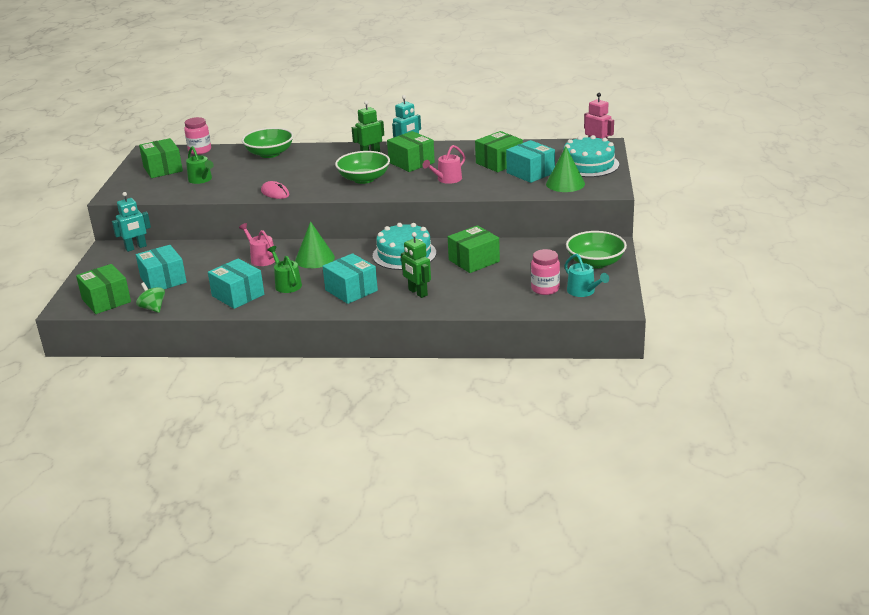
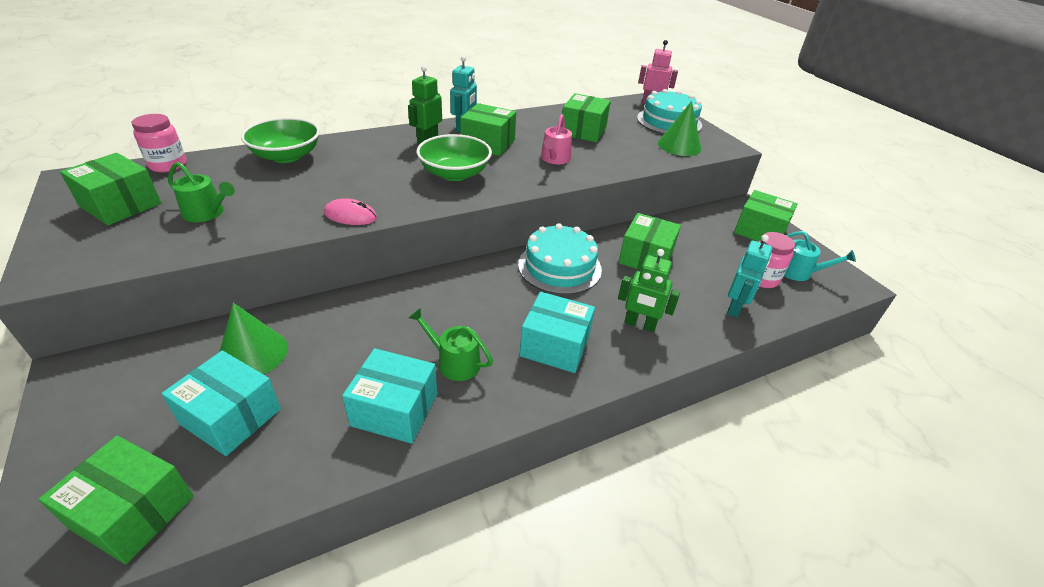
camera: 35 degrees left, 10 degrees up
(136, 247) = (131, 356): turquoise robot -> turquoise robot (735, 308)
(153, 308) = (253, 497): green spinning top -> none
(261, 258) = (374, 322): pink watering can -> none
(315, 258) = (453, 302): green cone -> green cone (253, 353)
(530, 173) = (629, 138): turquoise box -> none
(595, 262) = (760, 231): green bowl -> green box

